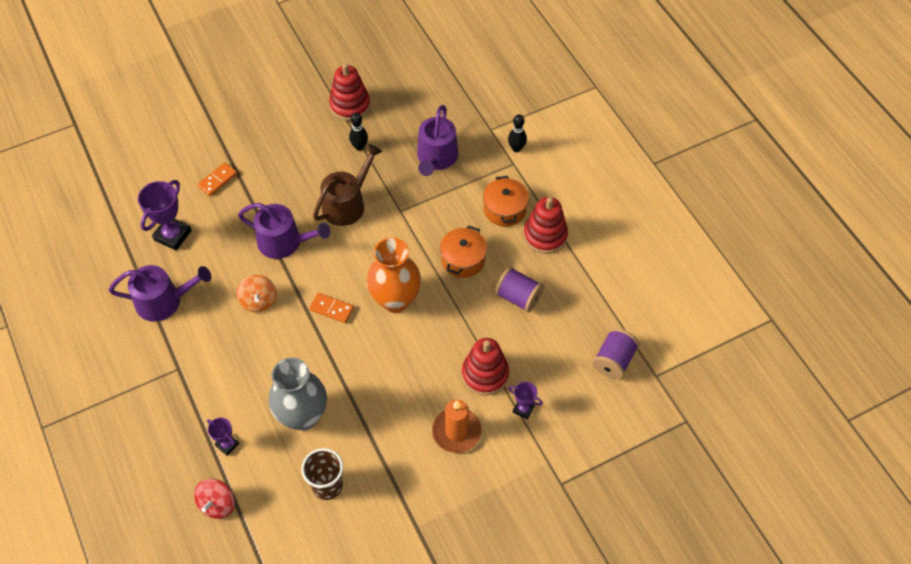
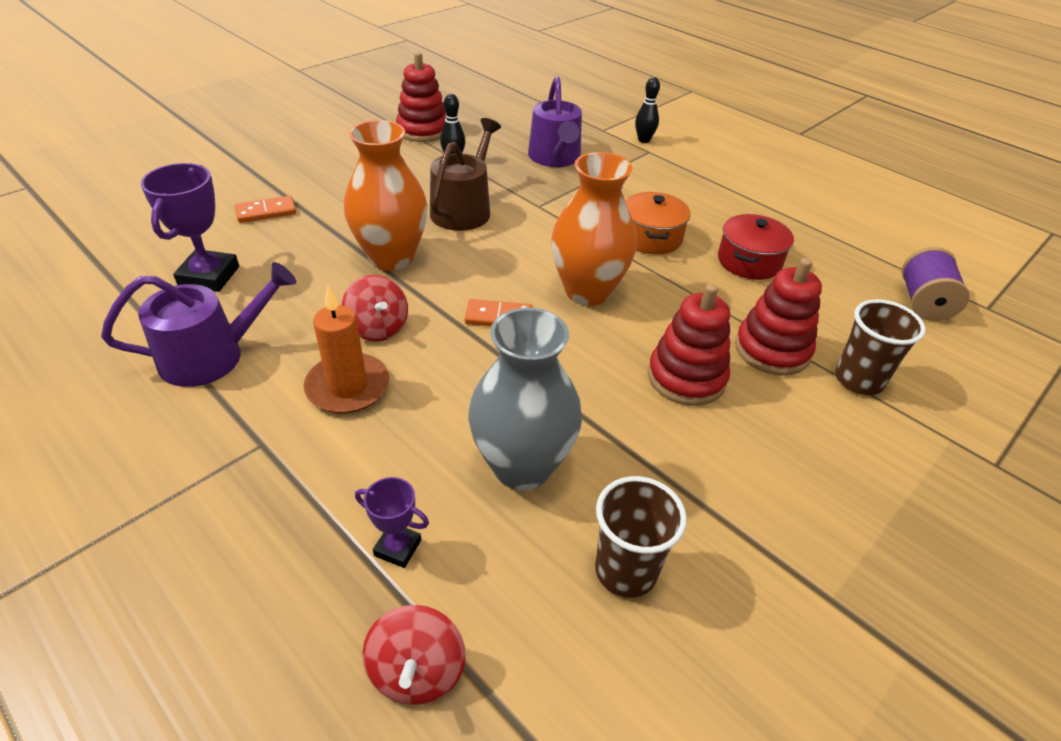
camera: 20 degrees left, 15 degrees down
(217, 180) = (266, 212): orange domino -> orange domino turned 45 degrees clockwise
(259, 301) = (378, 328): orange spinning top -> red spinning top
(284, 242) = (391, 257): purple watering can -> orange vase
(456, 431) = (787, 430): orange candle -> orange candle (348, 387)
(504, 209) = (668, 187): orange pot -> none
(518, 297) = (749, 261): purple spool -> red pot
(523, 409) = (858, 380): purple trophy -> brown cup
(545, 235) = (734, 202): red stacking toy -> red stacking toy (686, 378)

